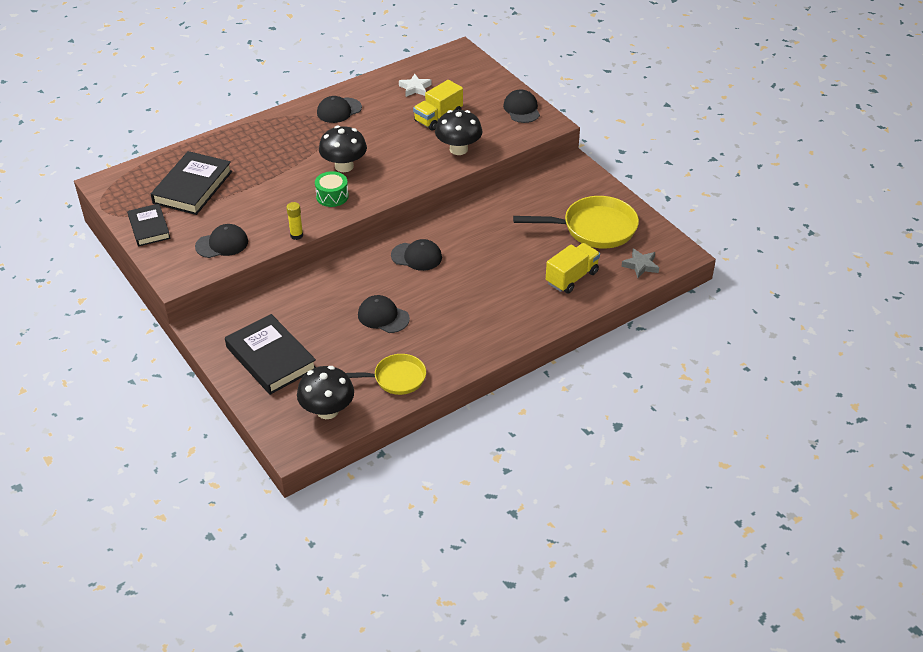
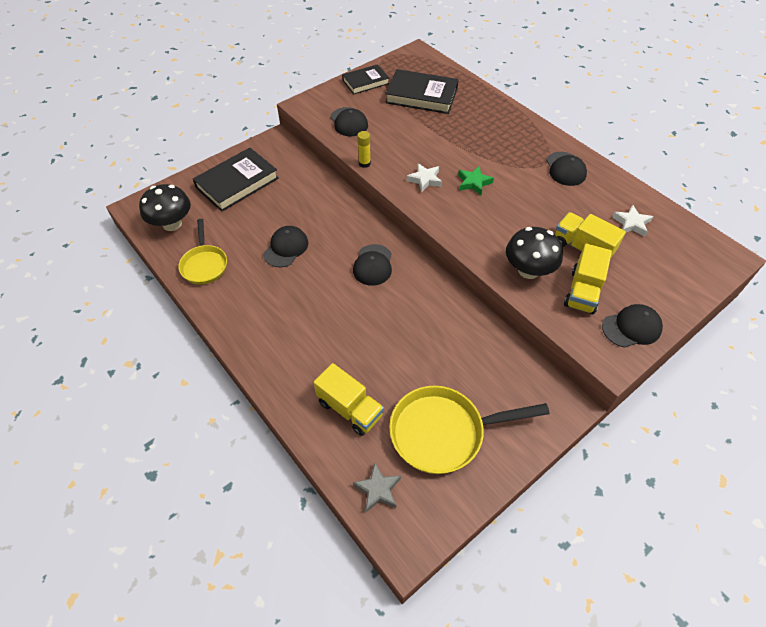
camera: 85 degrees right, 10 degrees up
(332, 196) = (425, 180): green drum -> white star
(339, 110) = (565, 169): black cap -> black cap turned 150 degrees counterclockwise
(344, 166) = (473, 183): black mushroom -> green star
(484, 125) = (582, 291): none -> yellow truck
(594, 228) = (443, 432): yellow pan -> yellow pan turned 90 degrees clockwise

